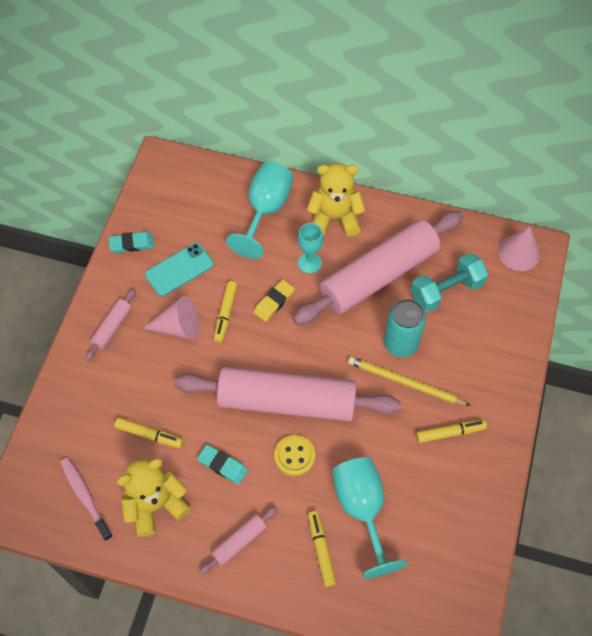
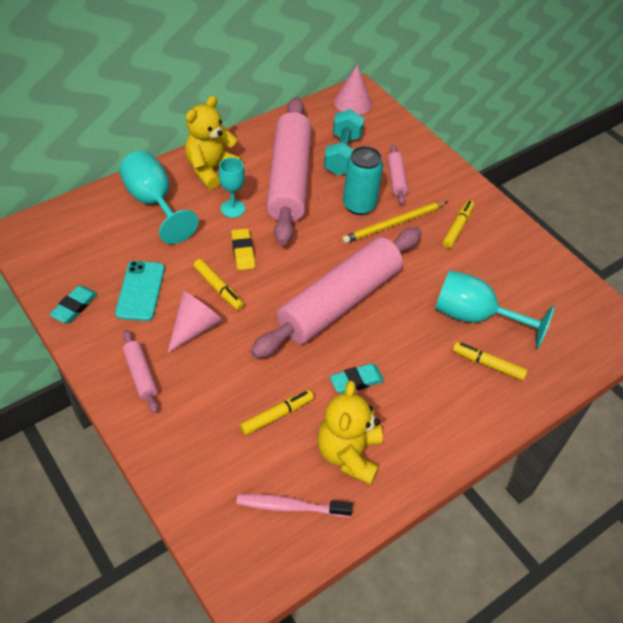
camera: 55 degrees left, 10 degrees down
(239, 542) = (435, 414): pink rolling pin -> pink rolling pin (396, 179)
(294, 456) = (392, 328): yellow button -> none

